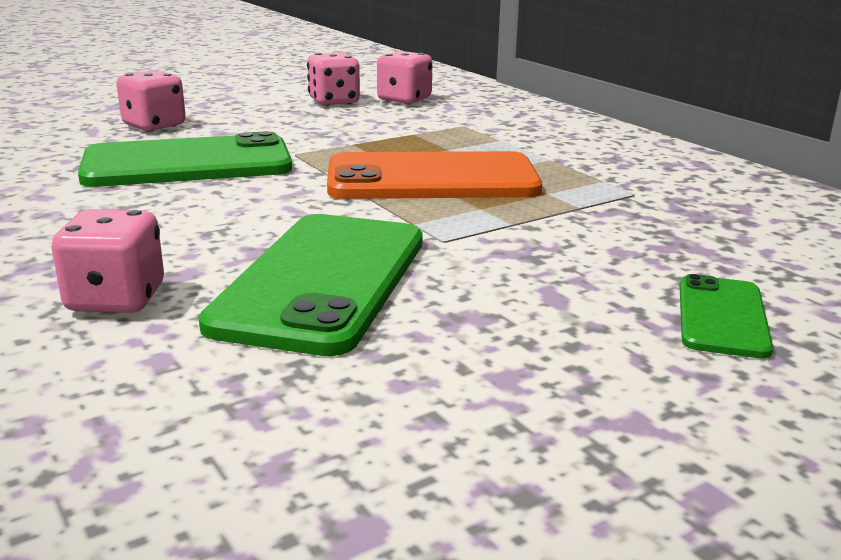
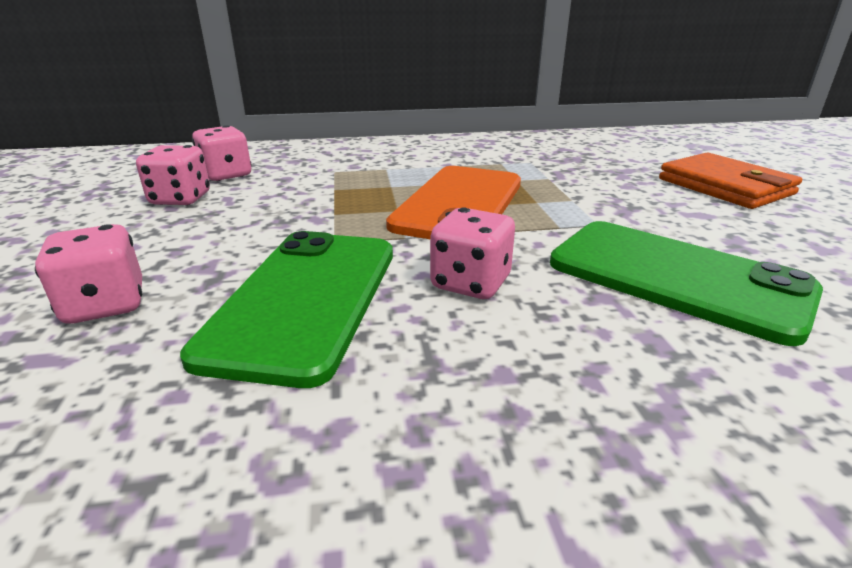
camera: 65 degrees left, 5 degrees up
(116, 299) = (725, 387): pink dice -> pink dice (470, 283)
(722, 317) = (725, 186): green phone -> orange wallet

